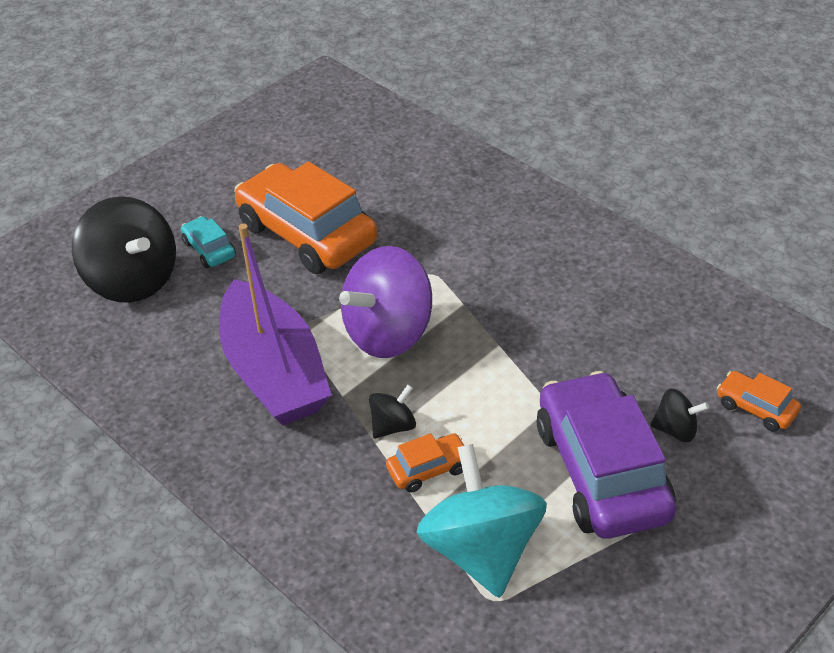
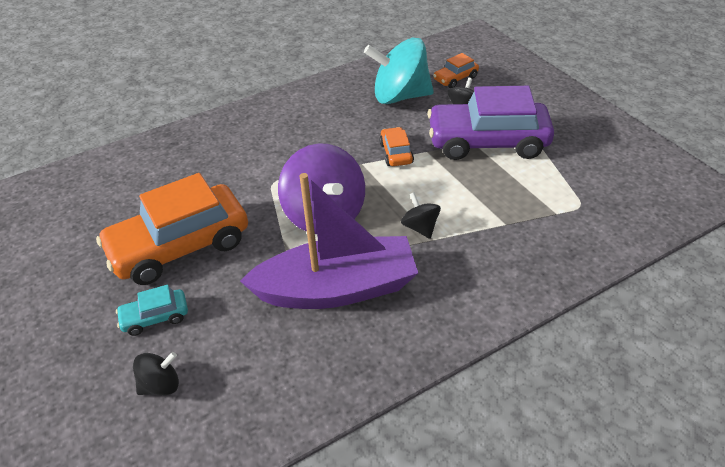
camera: 75 degrees left, 0 degrees up
(133, 280) = (161, 385): black spinning top -> black spinning top, size x0.47
(428, 469) = (466, 216): orange car -> orange car (396, 153)
(481, 550) = (540, 203): turquoise spinning top -> turquoise spinning top (400, 96)

